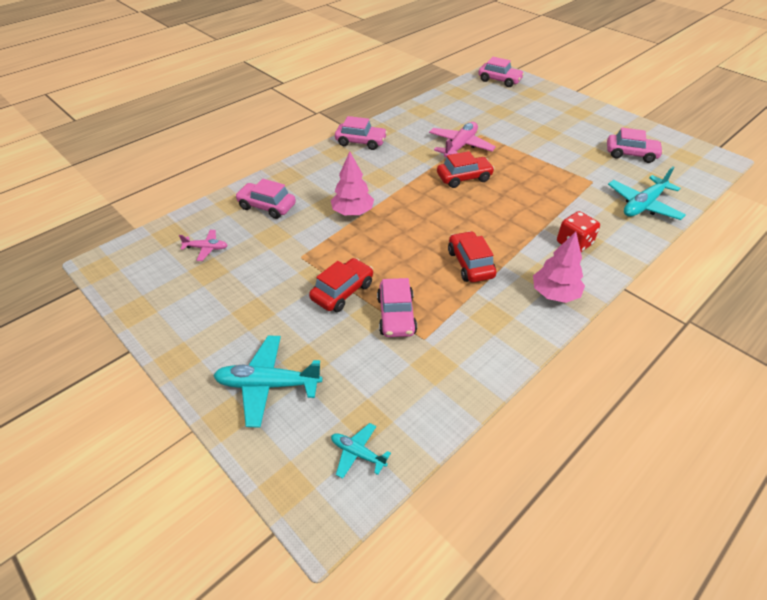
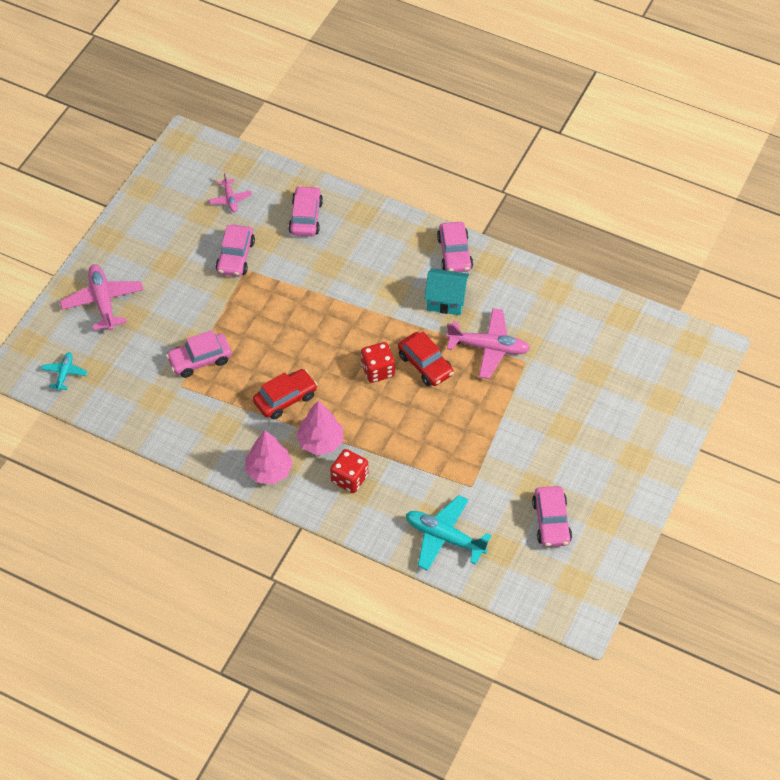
camera: 70 degrees right, 10 degrees up
(268, 385) = (103, 301): turquoise plane -> pink plane
(342, 291) = (214, 314): red car -> none
(352, 212) = (325, 286): pink tree -> pink tree (320, 442)
(404, 155) = (446, 300): none -> turquoise house
(459, 203) = (378, 370): none -> red dice
(499, 80) = (682, 356): pink car -> pink car (235, 257)

